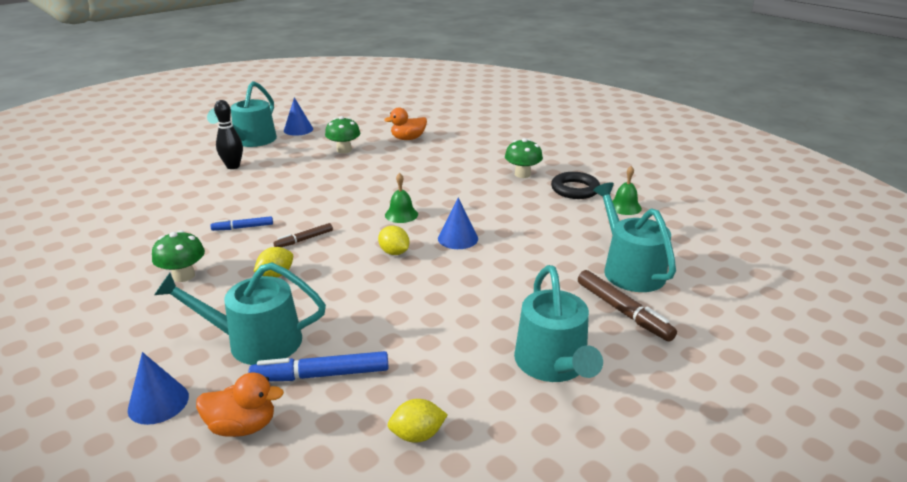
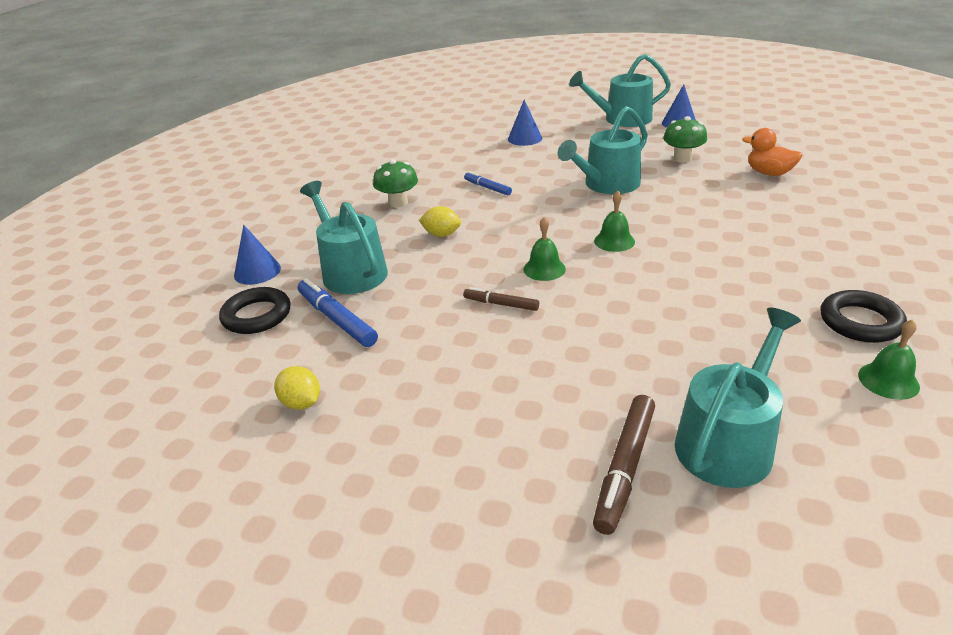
camera: 60 degrees right, 5 degrees up
(233, 166) = (569, 136): black bowling pin -> none
(242, 426) = (257, 315): orange duck -> black ring
(304, 239) = (505, 219): brown marker -> brown marker (501, 304)
(394, 252) = (544, 269): yellow lemon -> green bell
(458, 238) = (618, 291): blue cone -> blue cone (525, 138)
(522, 174) = (826, 270): green mushroom -> none
(553, 364) = (468, 447): turquoise watering can -> turquoise watering can (607, 184)

